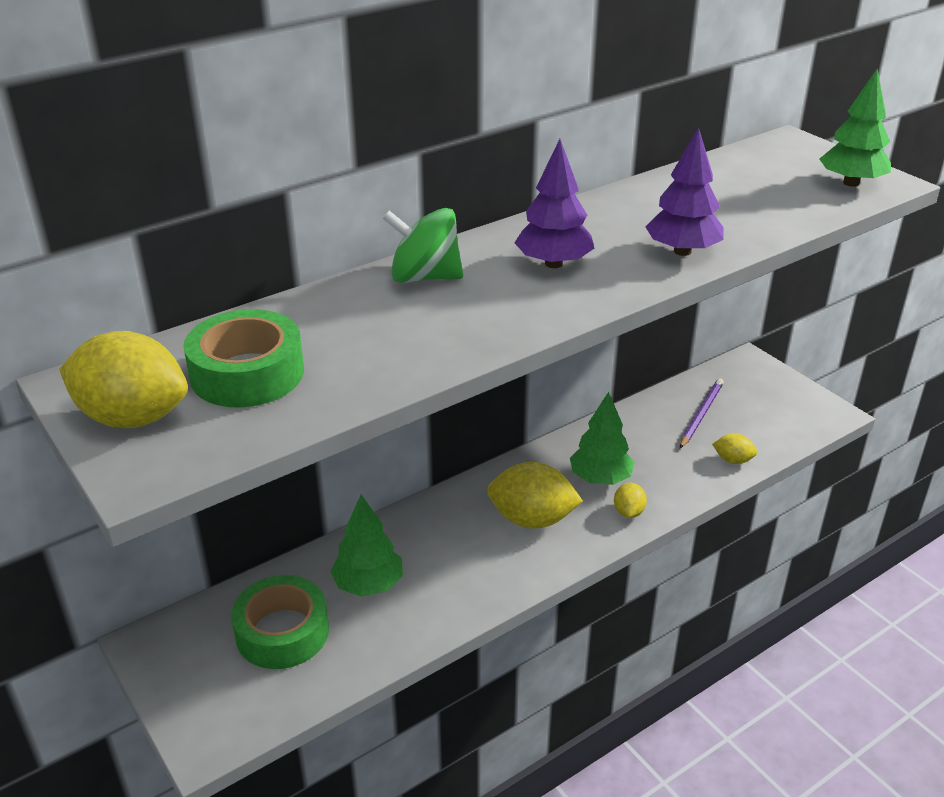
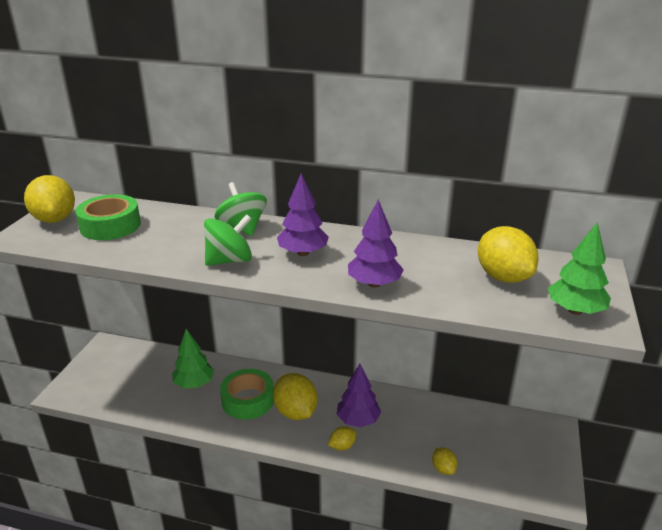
camera: 50 degrees right, 5 degrees down
(282, 632) = (141, 376): green tape -> green tape (248, 400)
(502, 316) = (229, 260): none -> green spinning top
(600, 478) = (358, 420): green tree -> purple tree
(701, 414) = (469, 432): purple pencil -> none
(754, 185) = (503, 277): none -> yellow lemon

